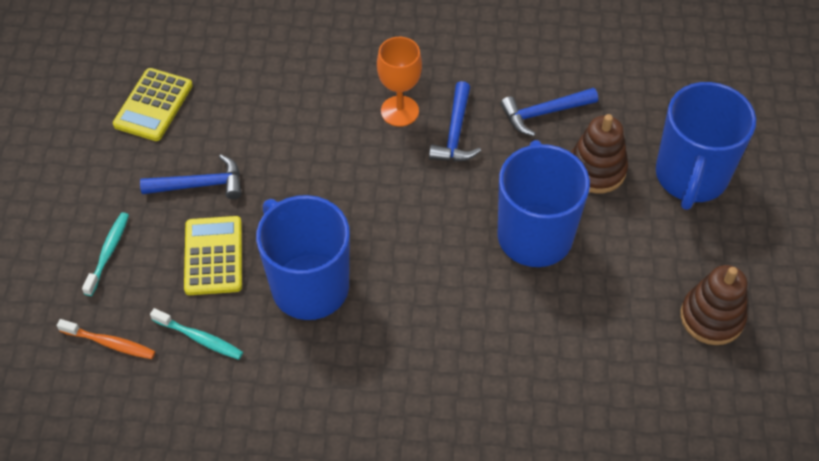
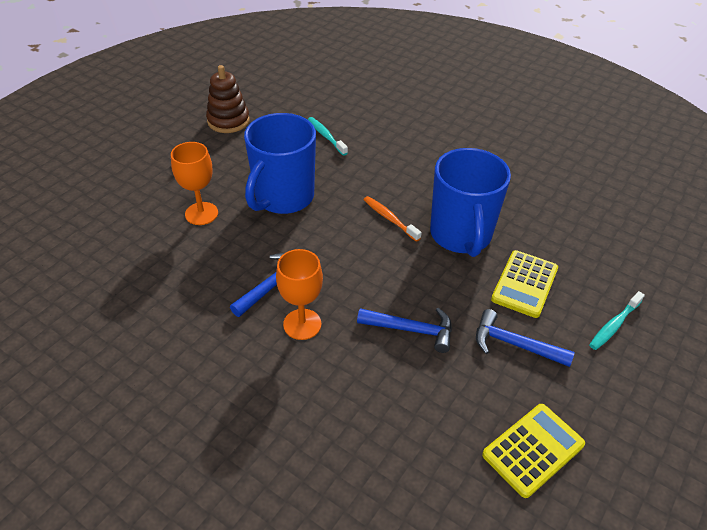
camera: 150 degrees left, 10 degrees down
(110, 343) = (625, 262): orange toothbrush -> orange toothbrush (389, 218)
(200, 338) = (555, 238): turquoise toothbrush -> turquoise toothbrush (326, 136)
(543, 113) = (193, 266): blue hammer -> blue hammer (411, 330)
(596, 170) = (201, 213): brown stacking toy -> orange goblet
(691, 177) = (149, 182): blue mug -> none

